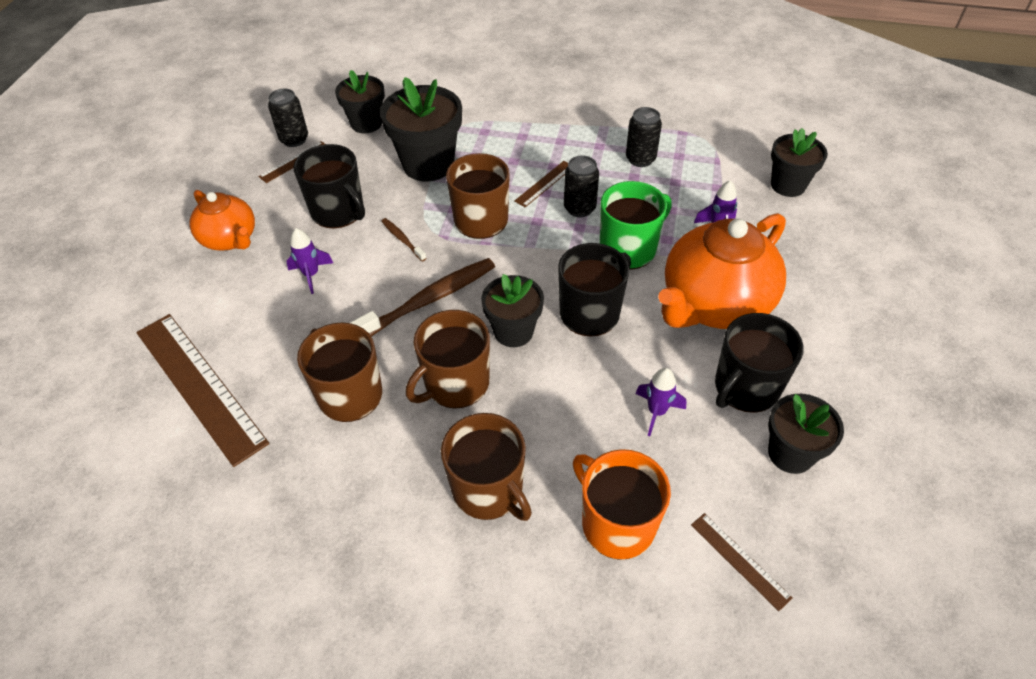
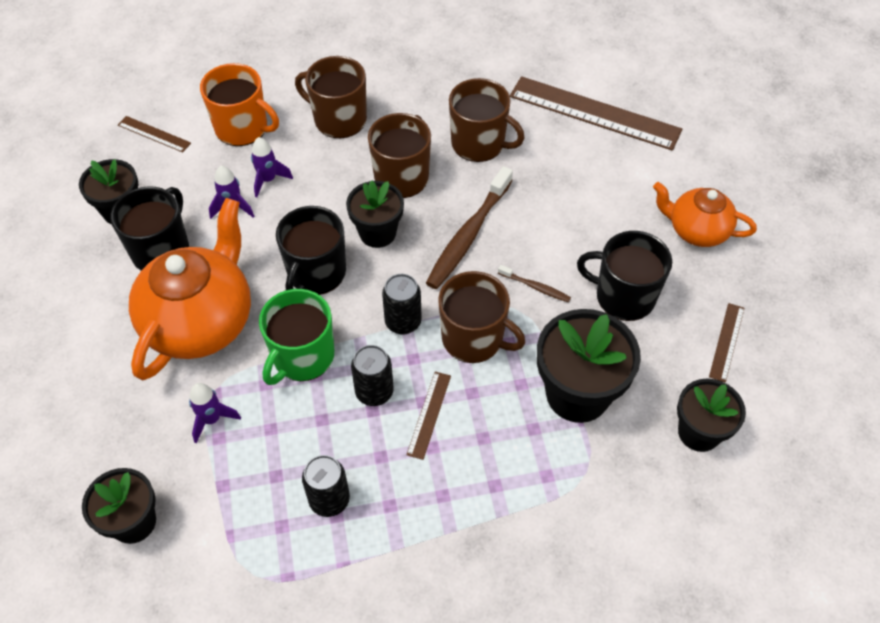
camera: 155 degrees right, 5 degrees up
(294, 139) = (758, 374): black can -> black can (403, 322)
(311, 275) = (590, 223): purple rocket -> purple rocket (268, 180)

